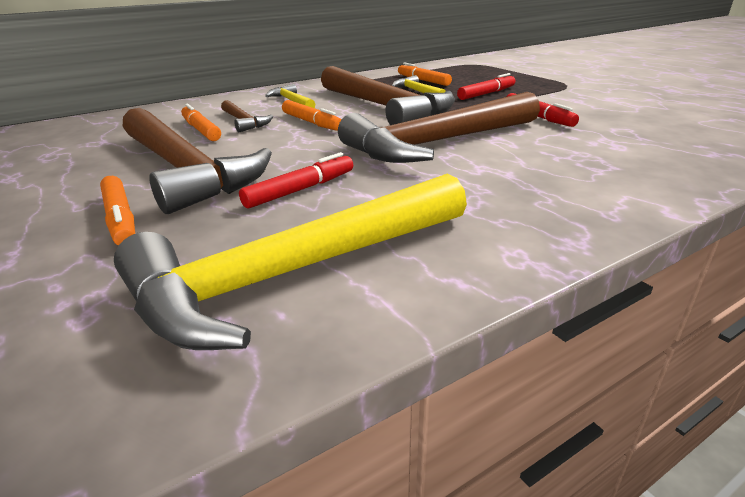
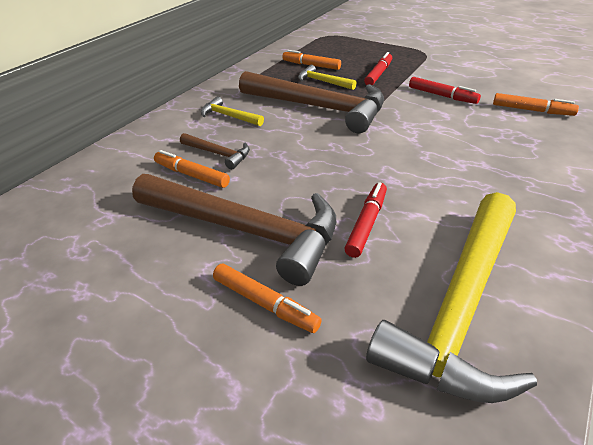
camera: 25 degrees left, 10 degrees up
(312, 122) = (280, 141): orange marker -> orange marker (532, 110)
(439, 143) = (406, 142): brown hammer -> none

